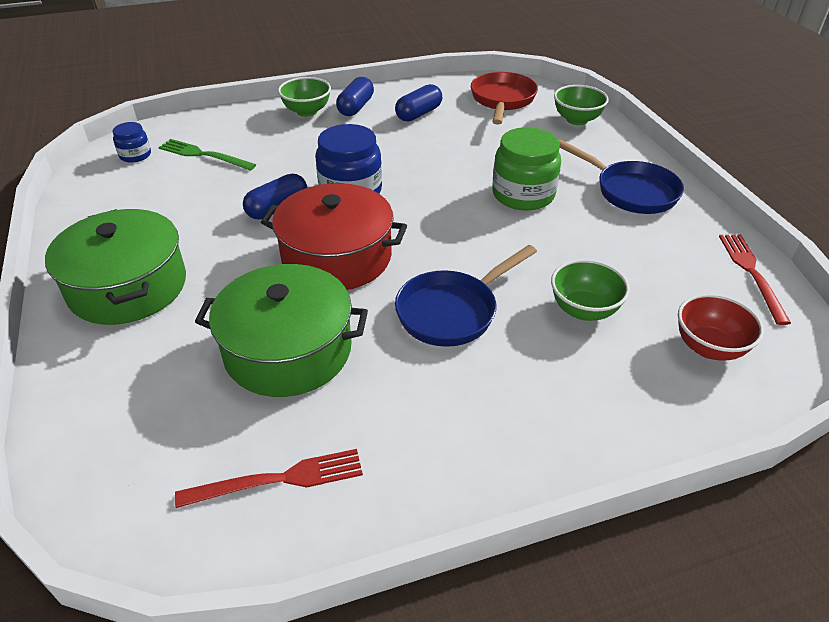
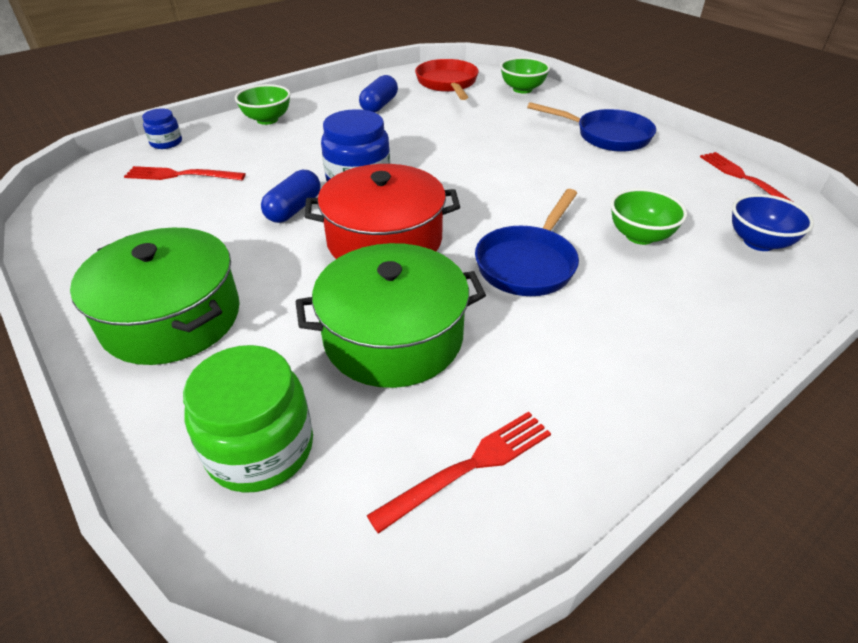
camera: 20 degrees left, 0 degrees up
(135, 155) = (100, 188): blue jar -> blue jar (166, 143)
(204, 155) = (181, 175): green fork -> red fork
(356, 107) = (314, 109): blue capsule -> none
(523, 194) = (520, 154): green jar -> green jar (260, 448)
(709, 347) = (758, 242): red bowl -> blue bowl

